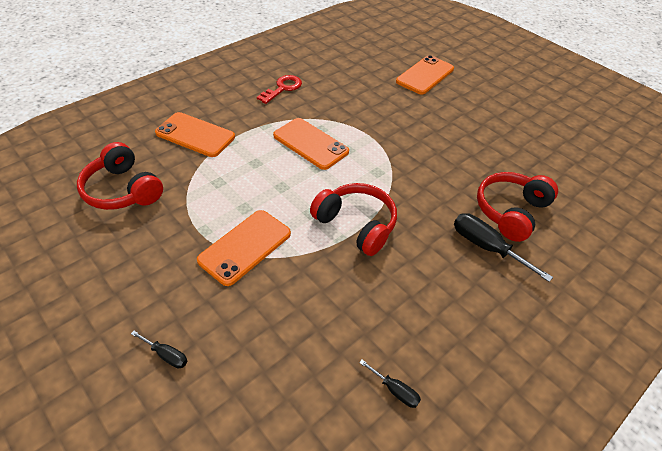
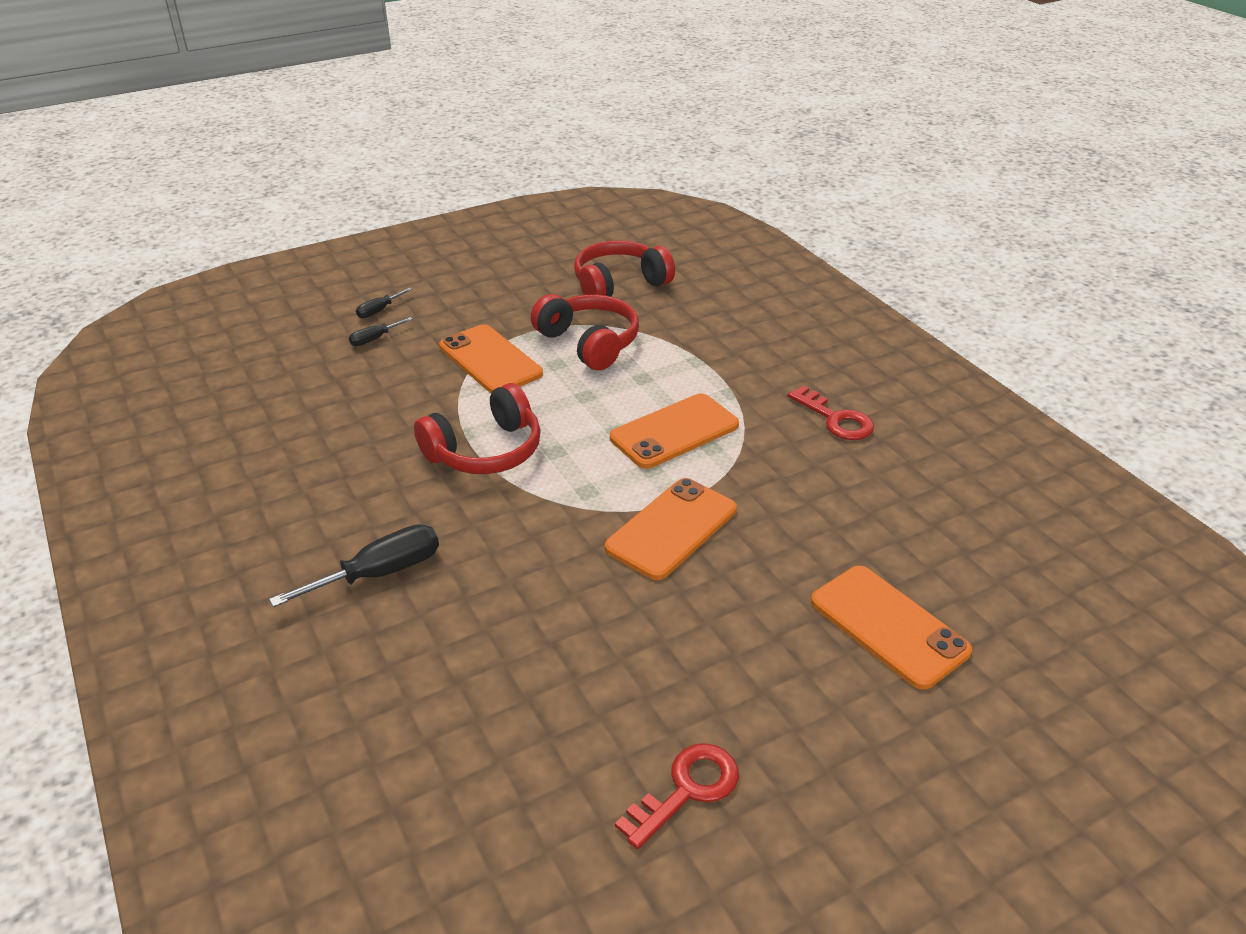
camera: 105 degrees right, 10 degrees down
(195, 135) = (717, 333): orange phone -> orange phone (672, 529)
(395, 390) = (241, 439): black screwdriver -> black screwdriver (374, 339)
(510, 211) = (435, 630): red headphones -> red headphones (589, 343)
(537, 120) = (687, 789): none -> red key

